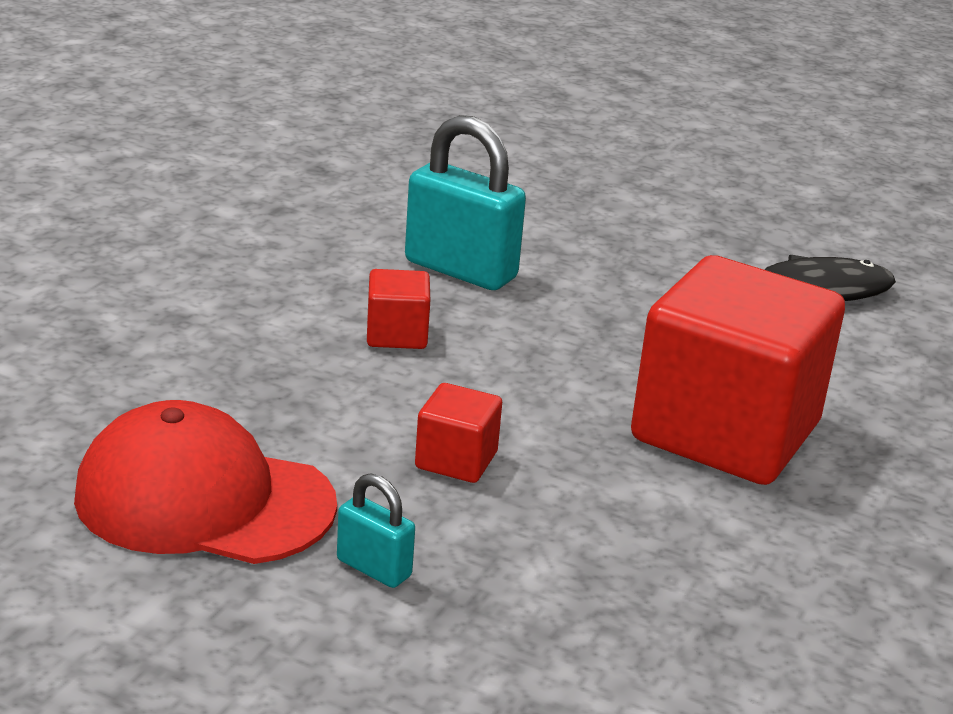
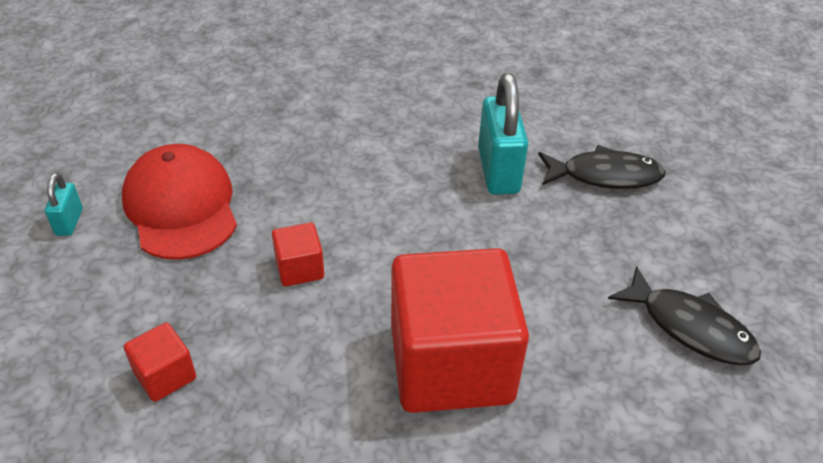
camera: 55 degrees right, 15 degrees up
(374, 568) = (174, 290): turquoise padlock -> turquoise padlock (69, 222)
(396, 334) = (399, 185): red cube -> red cube (165, 375)
(553, 223) = (605, 176): none -> black fish

